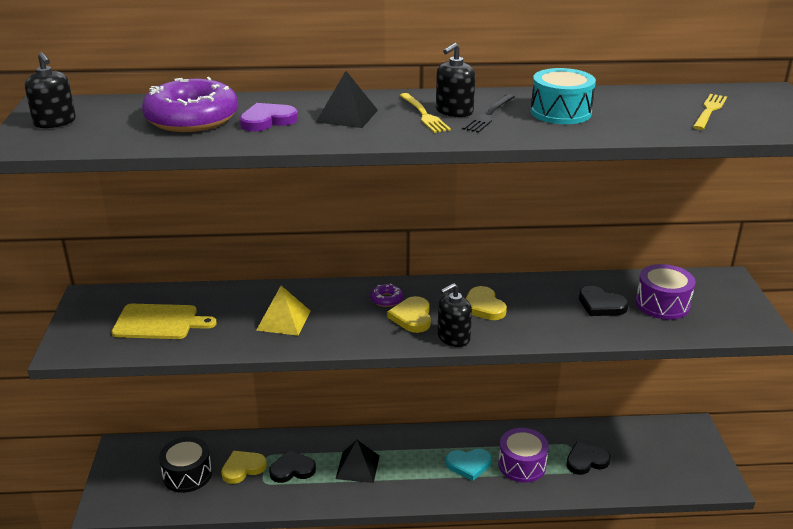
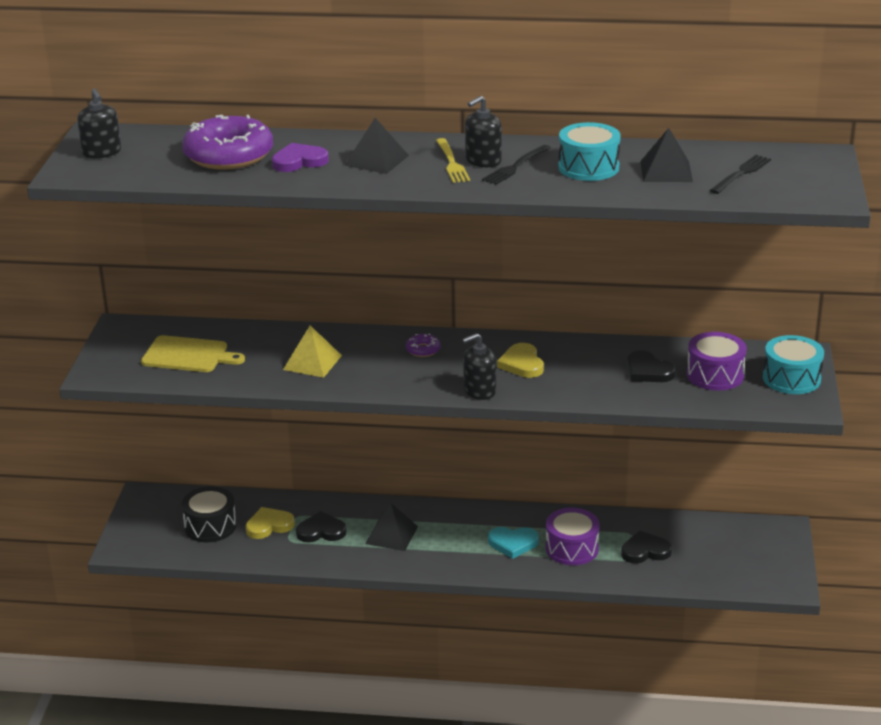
camera: 10 degrees right, 0 degrees up
(412, 317) = (444, 369): yellow heart -> none
(637, 112) = (666, 171): none -> black pyramid
(709, 110) = (741, 173): yellow fork -> black fork
(731, 302) = (791, 378): none -> turquoise drum

